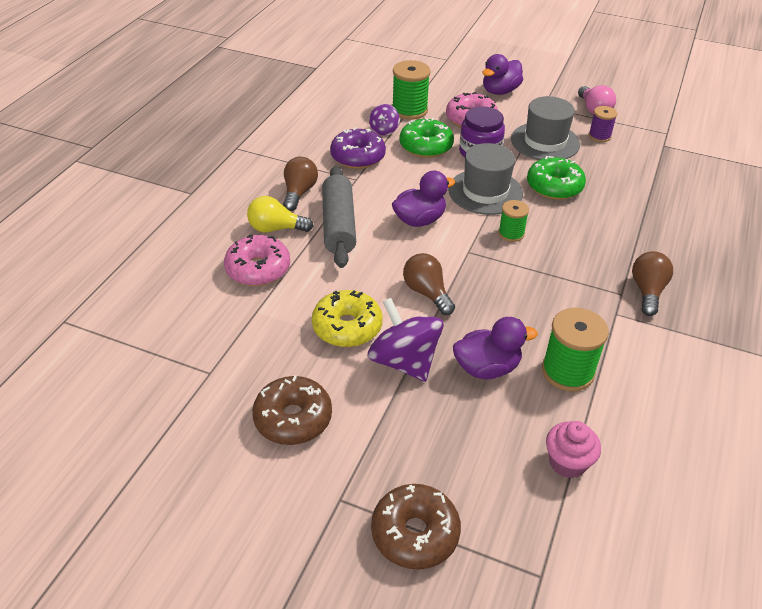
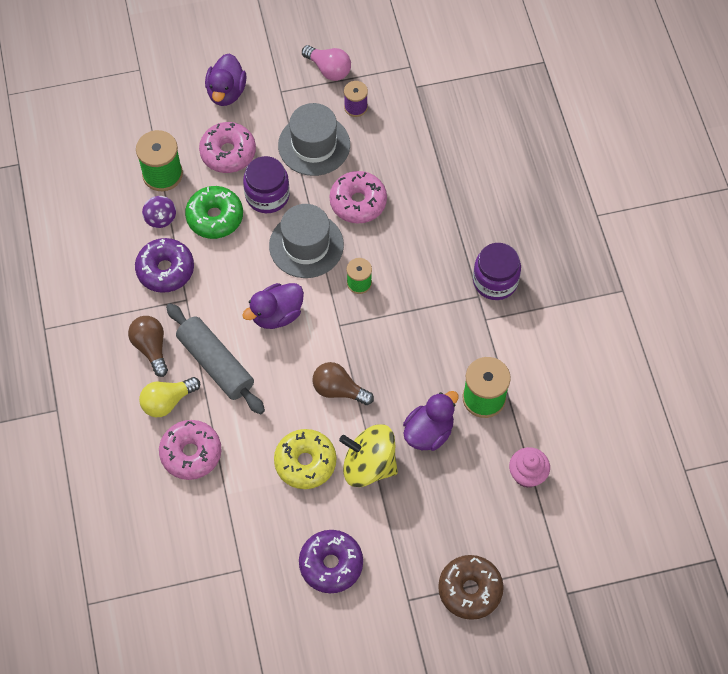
camera: 35 degrees left, 20 degrees up
(293, 418) = (331, 564): brown donut -> purple donut
(404, 361) = (369, 465): purple spinning top -> yellow spinning top
(419, 220) = (276, 314): purple duck -> purple duck turned 150 degrees counterclockwise
(554, 187) = (358, 202): green donut -> pink donut
(647, 291) = (495, 281): brown light bulb -> purple jar

